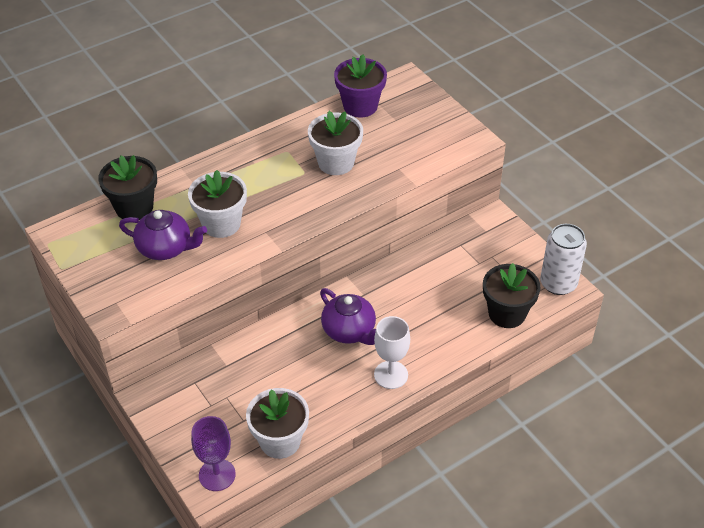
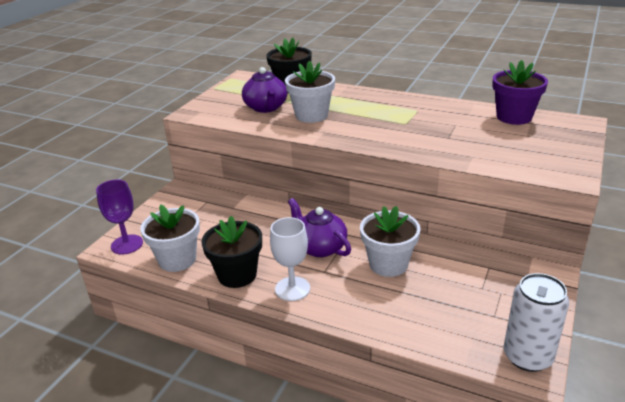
camera: 60 degrees right, 15 degrees down
(336, 163) = (435, 130): white flower pot -> white flower pot (388, 264)
(349, 331) = (319, 247): purple teapot -> purple teapot turned 120 degrees clockwise
(507, 313) = (441, 333): black flower pot -> black flower pot (237, 275)

